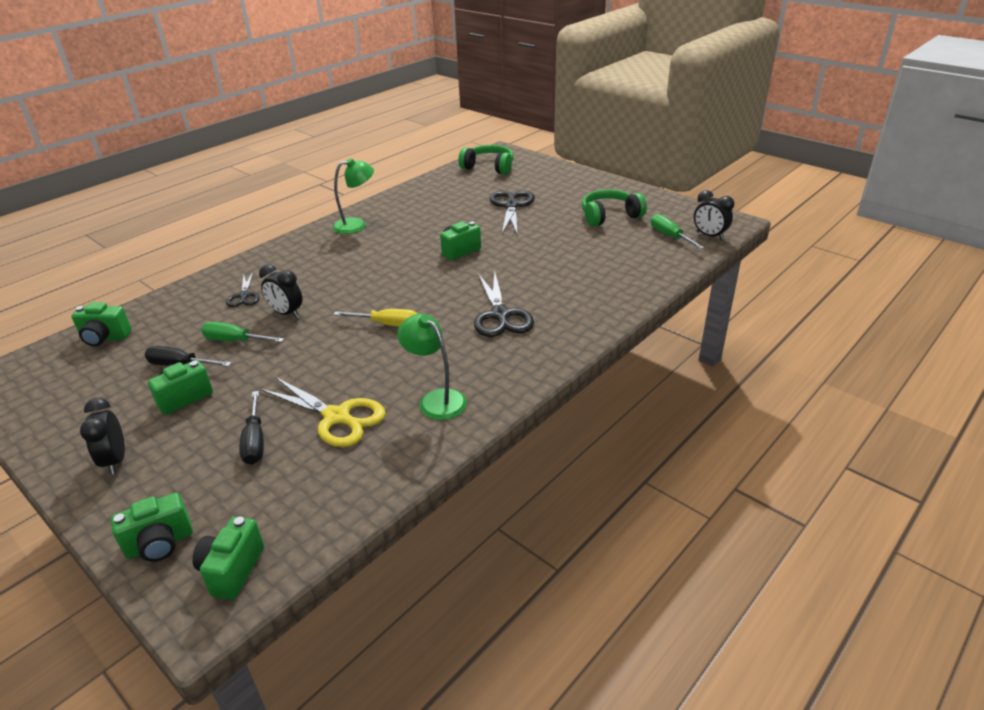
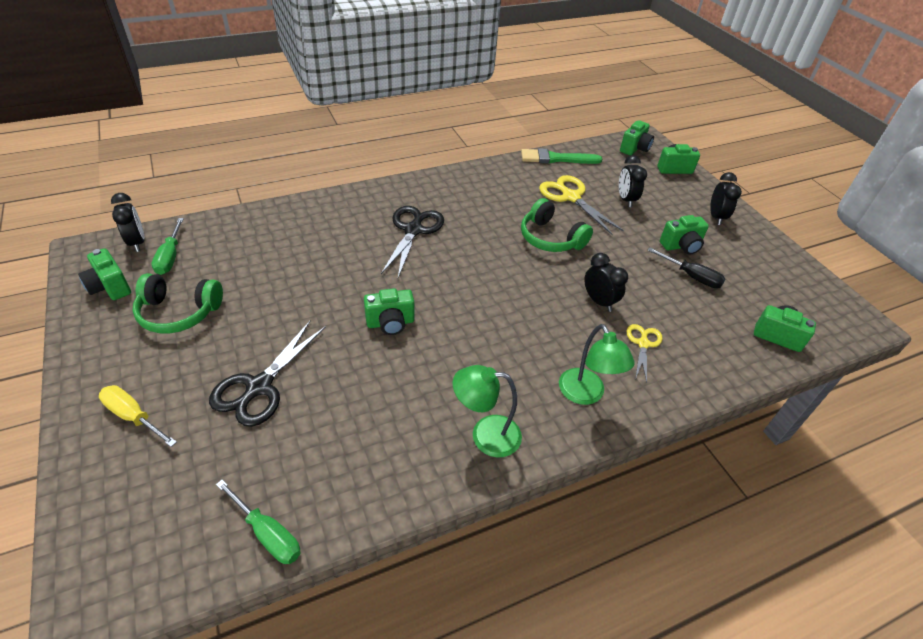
camera: 160 degrees left, 10 degrees up
(234, 341) = (647, 286): green screwdriver -> green screwdriver (268, 534)
(244, 296) = (643, 344): black scissors -> yellow scissors
(255, 441) = (625, 200): black screwdriver -> black clock
(376, 482) = (556, 159): none -> green brush
(388, 324) = (509, 255): yellow screwdriver -> yellow screwdriver (133, 416)
(436, 399) = (502, 186): green lamp -> green lamp (586, 394)
(489, 167) = (178, 534): green headphones -> green headphones (550, 238)
(675, 213) = (110, 287): none -> green camera

